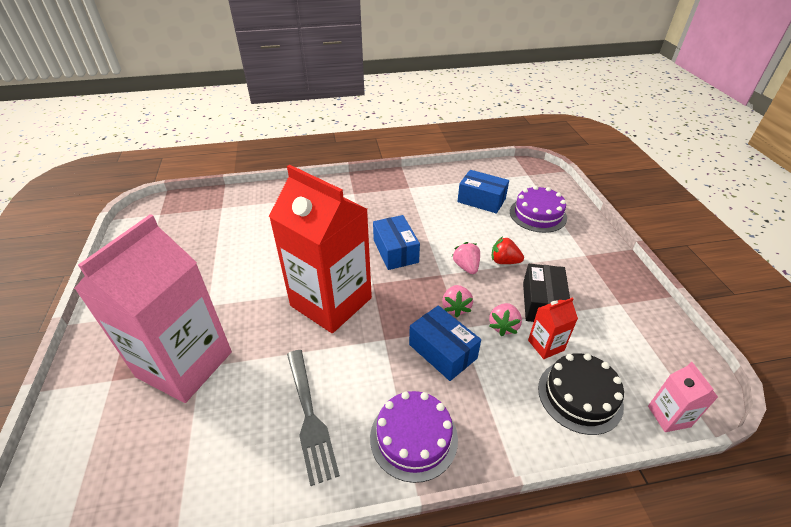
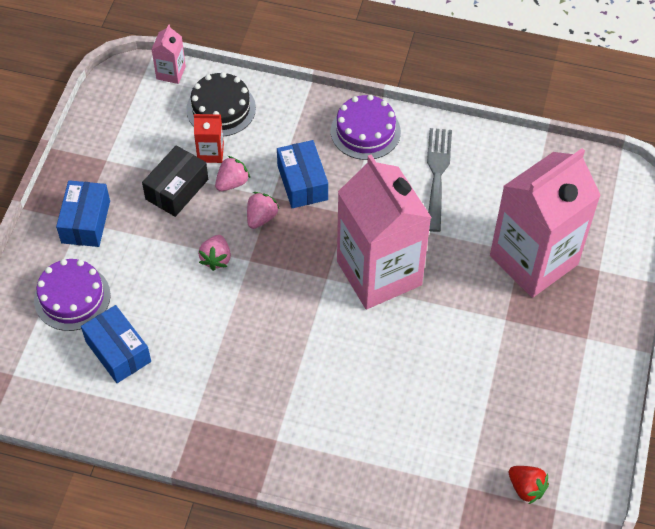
camera: 155 degrees left, 15 degrees up
(331, 302) = (379, 273): red carton -> pink carton
(395, 251) = (278, 311): blue box -> blue box (86, 222)
(504, 261) = (171, 249): red strawberry -> red strawberry (526, 488)

